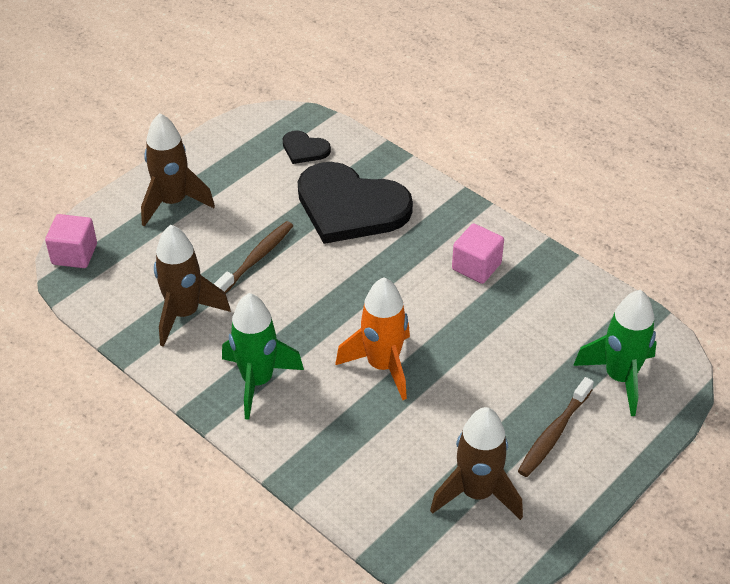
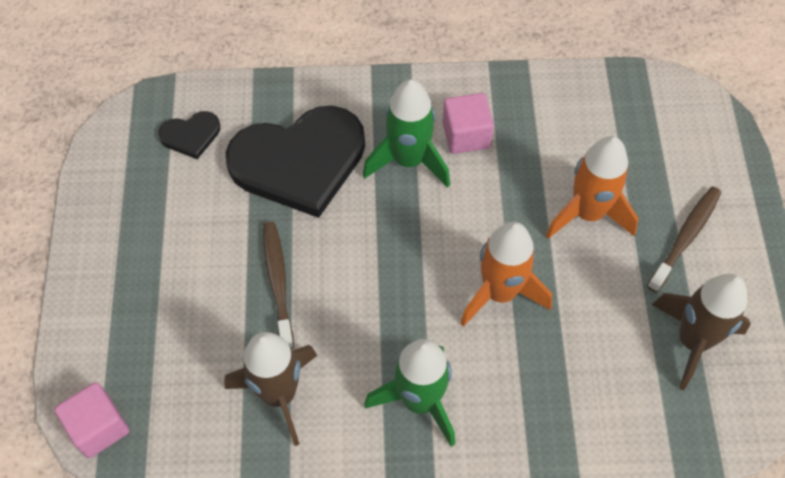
camera: 45 degrees left, 15 degrees up
(173, 202) = (131, 290): brown rocket -> none
(501, 368) = (587, 213): none -> orange rocket
(554, 433) = (685, 237): brown toothbrush -> brown toothbrush turned 135 degrees counterclockwise
(619, 378) = (674, 147): green rocket -> green rocket (408, 160)

